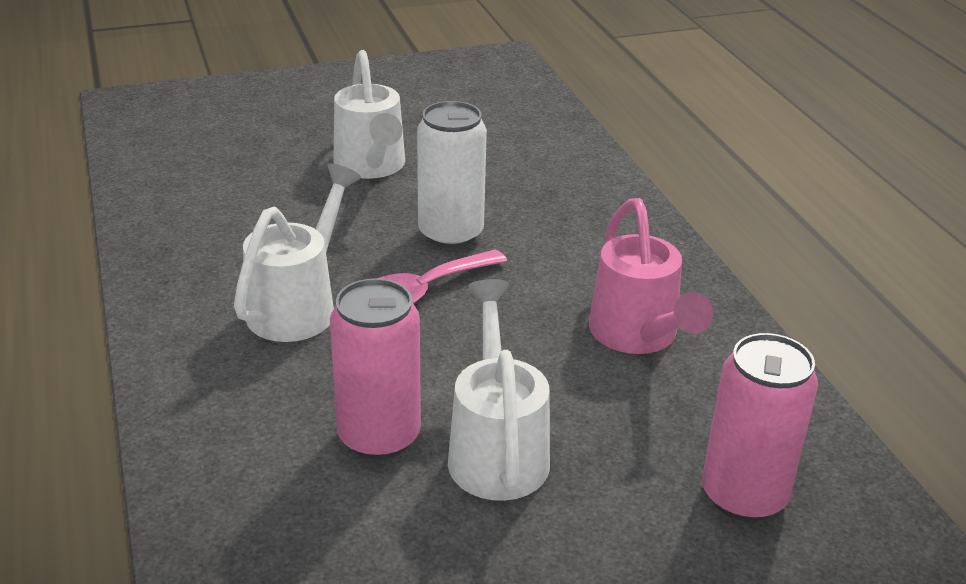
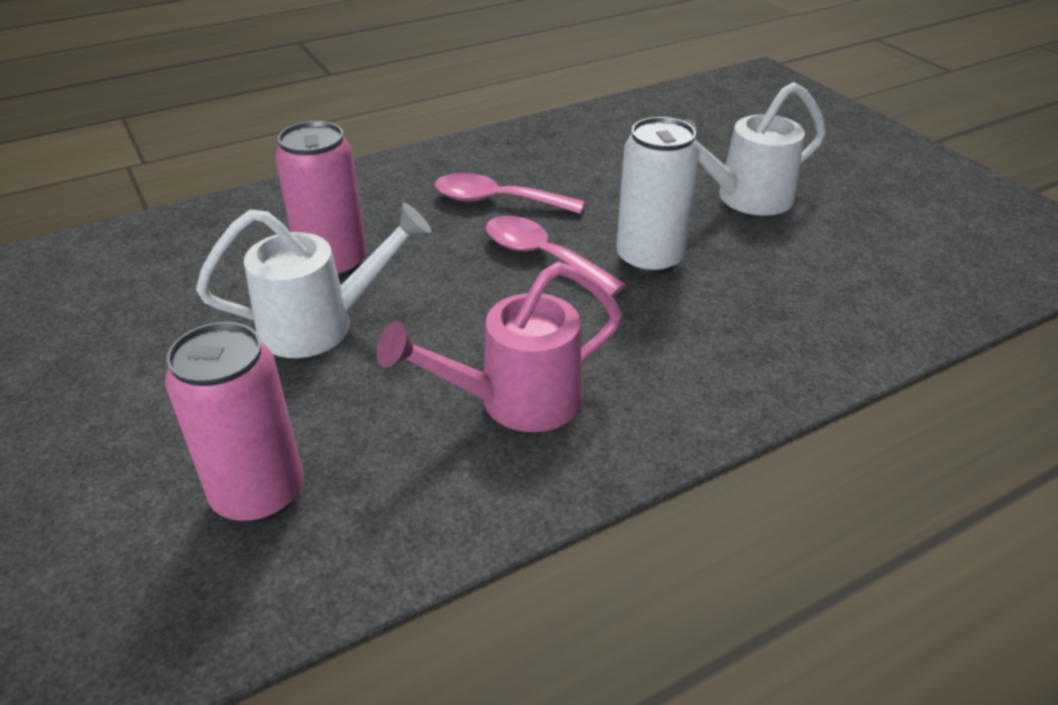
camera: 80 degrees right, 5 degrees up
(299, 306) = (496, 201): white watering can -> pink spoon

